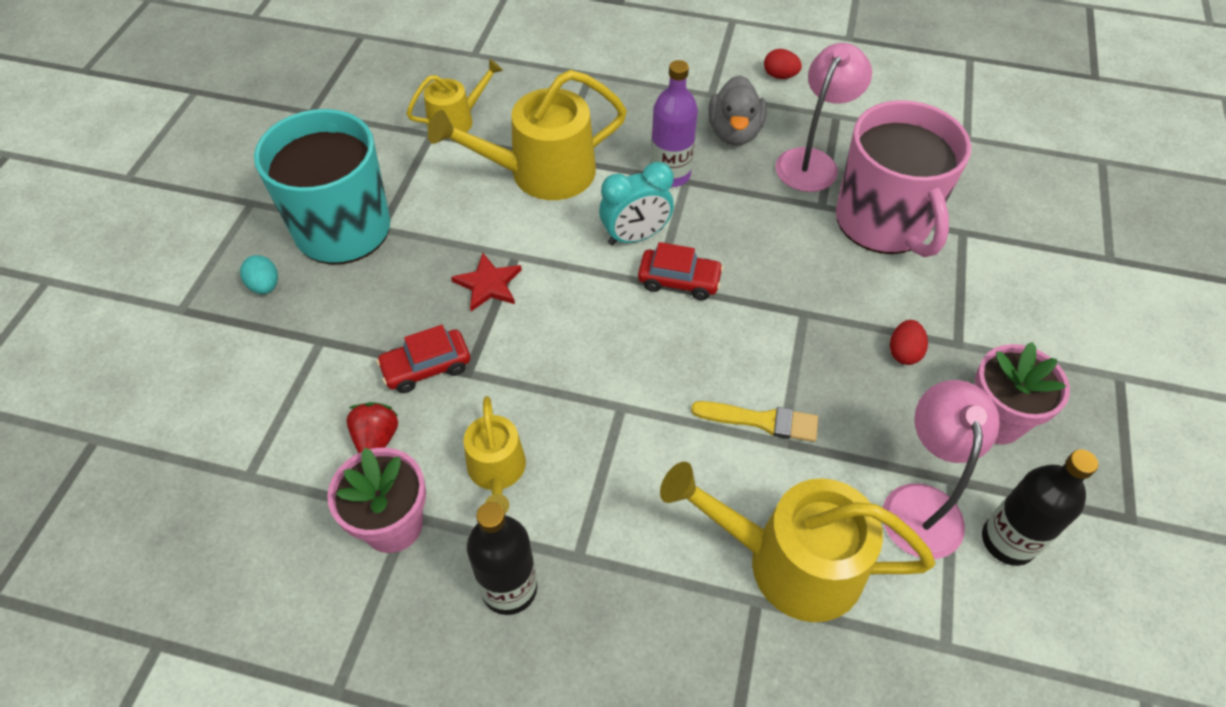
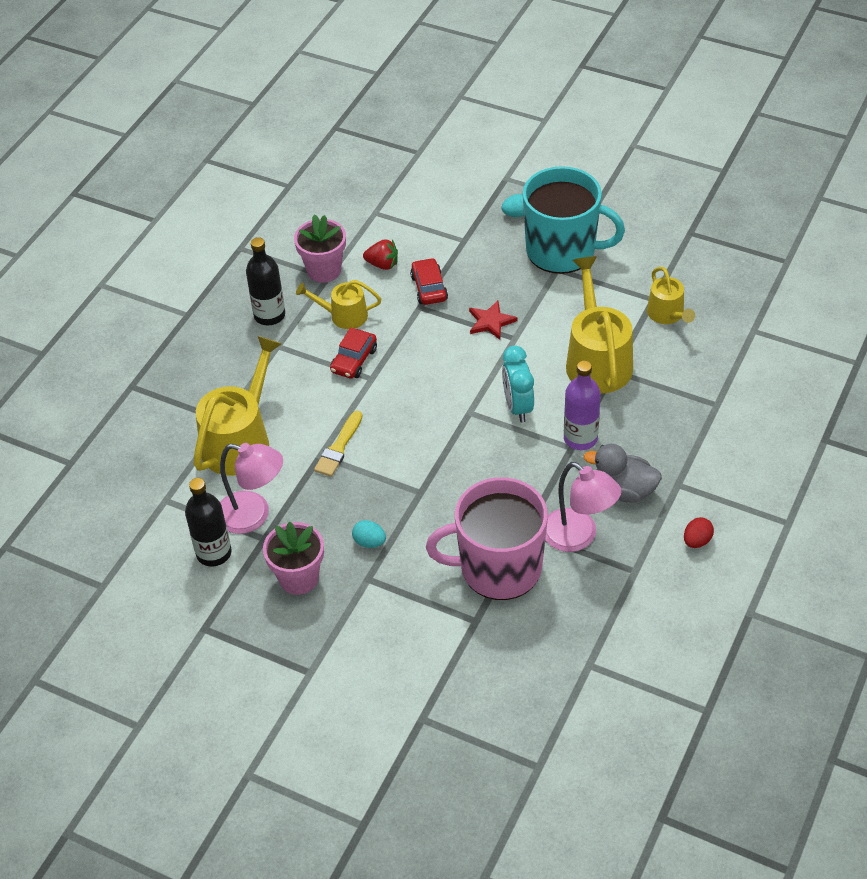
camera: 105 degrees right, 5 degrees down
(679, 281) = (468, 425): red car -> red car (354, 360)
(903, 352) = (369, 542): red egg -> turquoise egg

